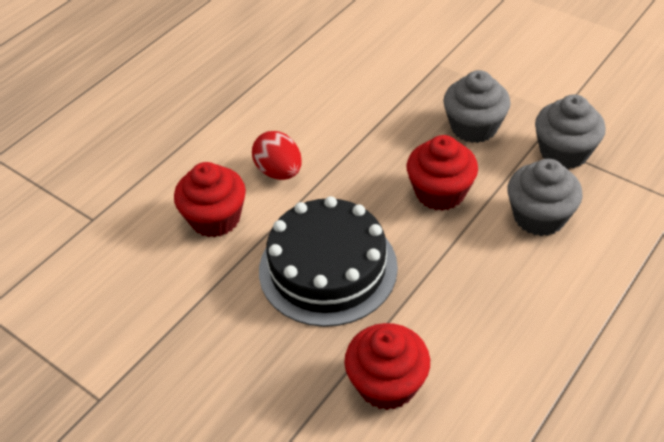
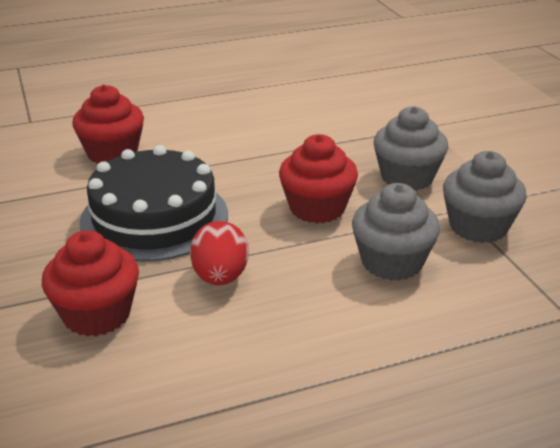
camera: 30 degrees right, 15 degrees down
(279, 172) = (198, 144): red egg -> red egg (220, 277)

